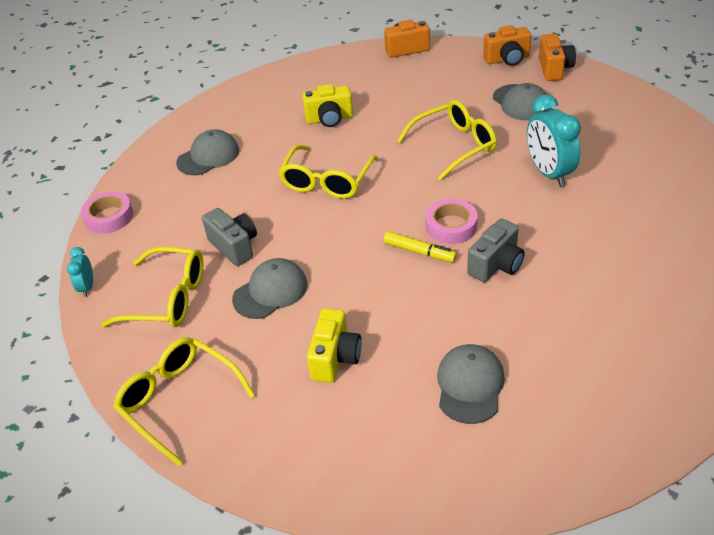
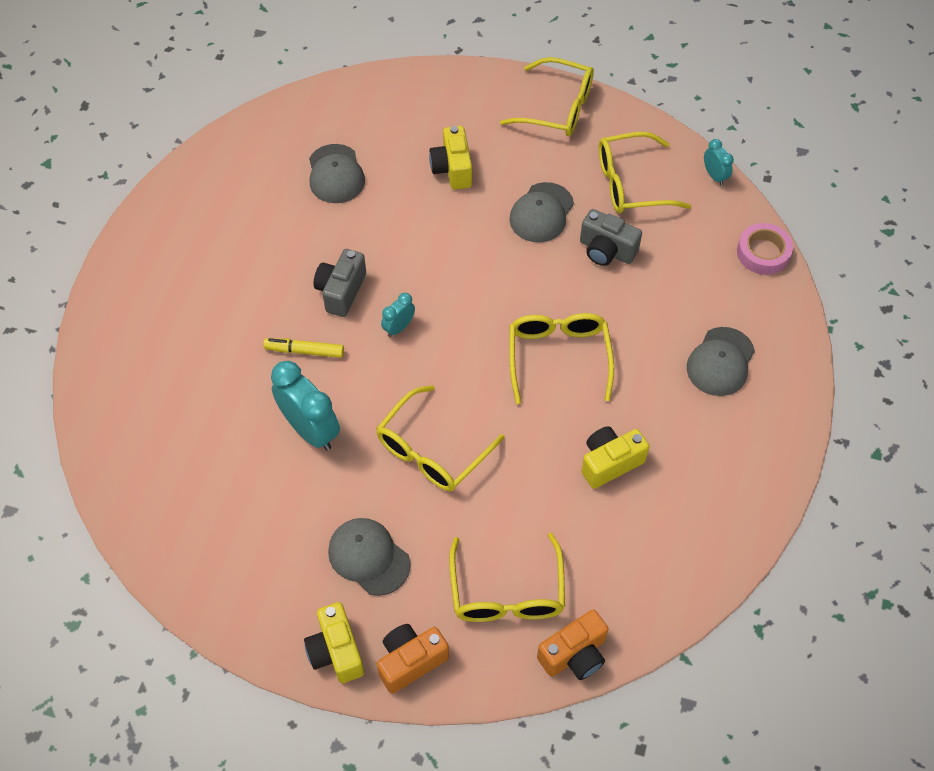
camera: 155 degrees right, 15 degrees up
(419, 252) = (420, 288): yellow marker -> yellow marker (304, 351)
(434, 76) = (507, 592): none -> yellow glasses
(451, 226) = (399, 327): pink tape -> turquoise clock
(554, 69) = (336, 651): orange camera -> yellow camera

